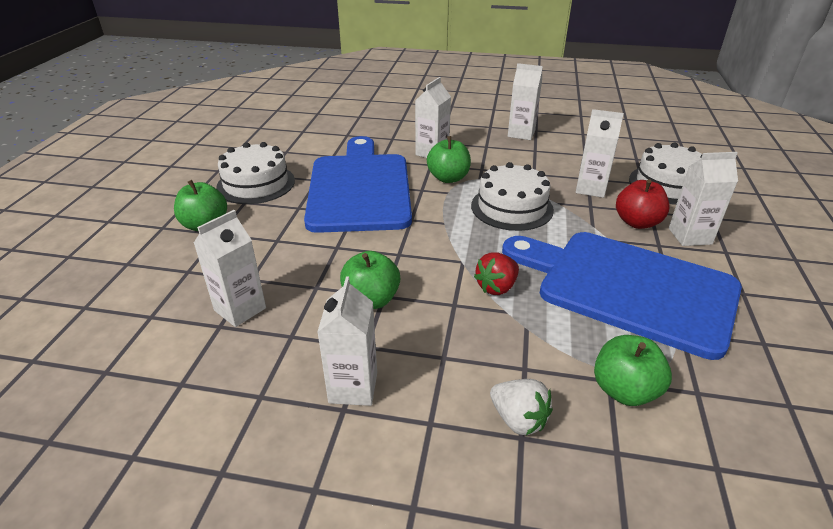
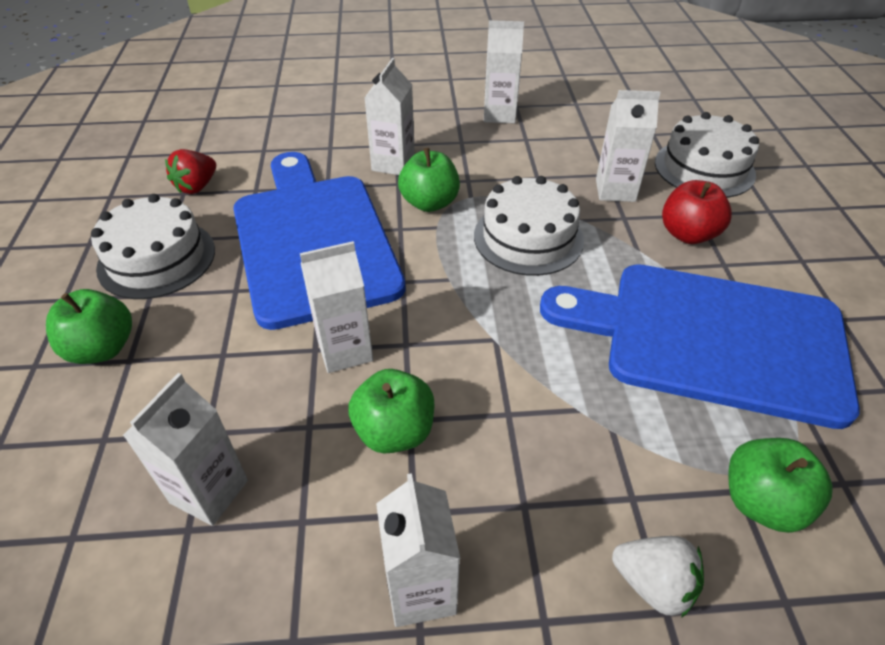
camera: 15 degrees left, 10 degrees up
(497, 287) = (553, 373): red strawberry -> red strawberry (197, 186)
(690, 236) = (754, 244): white carton -> white carton (345, 350)

